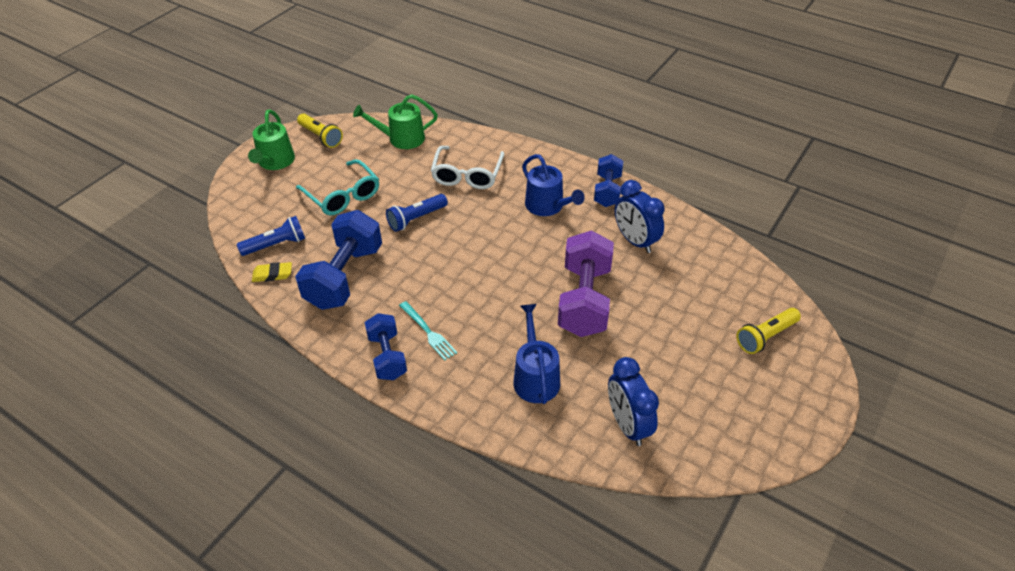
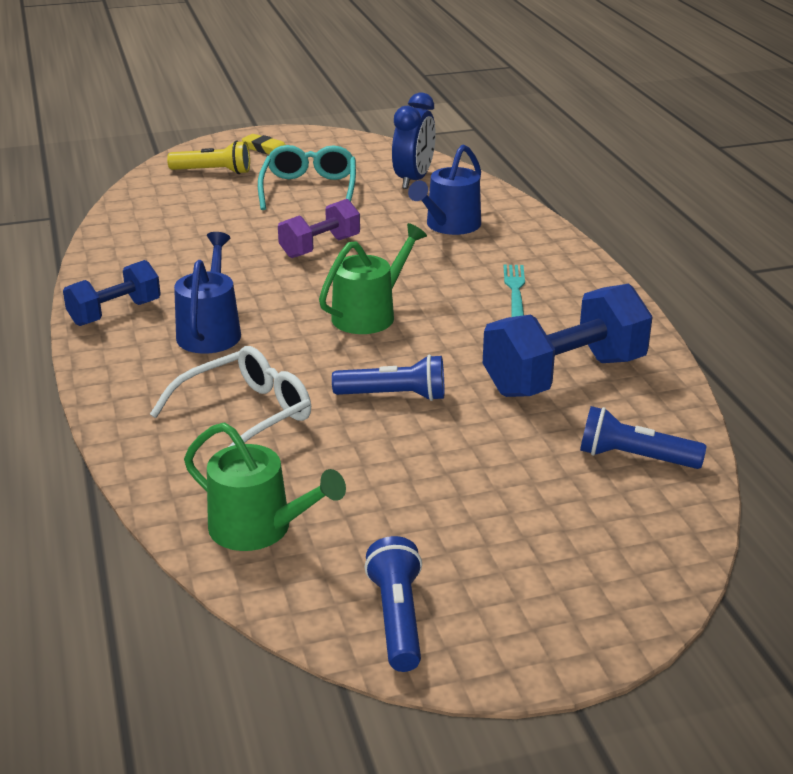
camera: 140 degrees left, 15 degrees down
(272, 274) = (665, 422): yellow eraser -> yellow eraser (265, 149)
(275, 162) = (534, 609): green watering can -> green watering can (369, 315)
(321, 137) = (397, 618): yellow flashlight -> blue flashlight
(342, 195) = (466, 480): turquoise glasses -> turquoise glasses (309, 189)
(387, 356) = (581, 291): blue dumbbell -> none
(584, 300) = (320, 247): purple dumbbell -> purple dumbbell, size x0.60
(635, 241) = (183, 262): blue clock -> none

